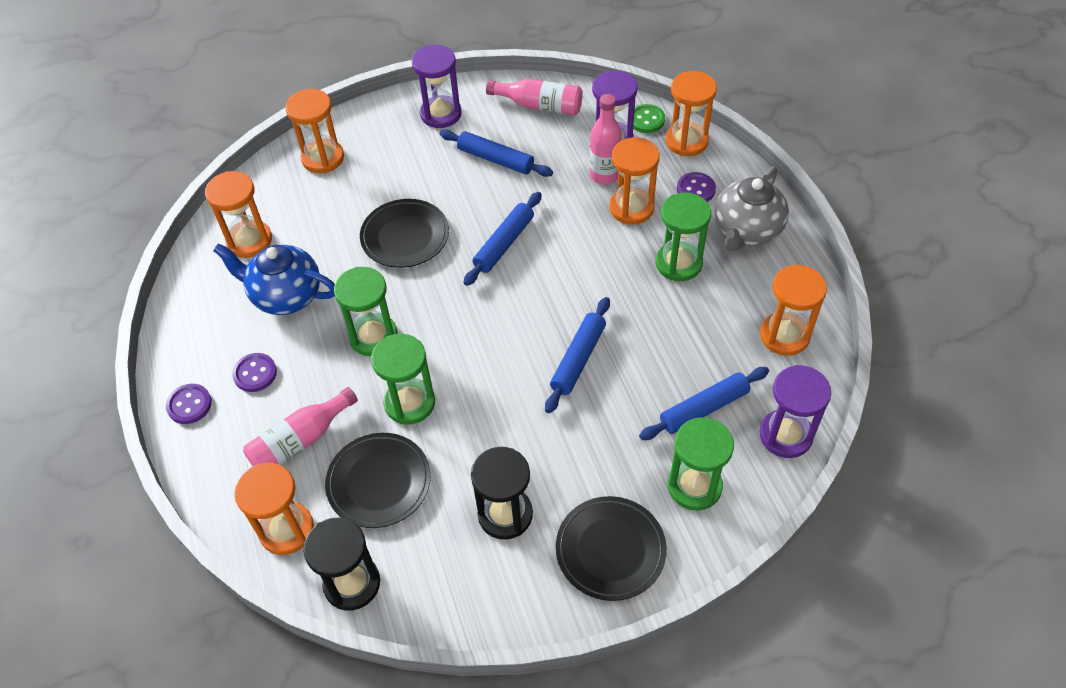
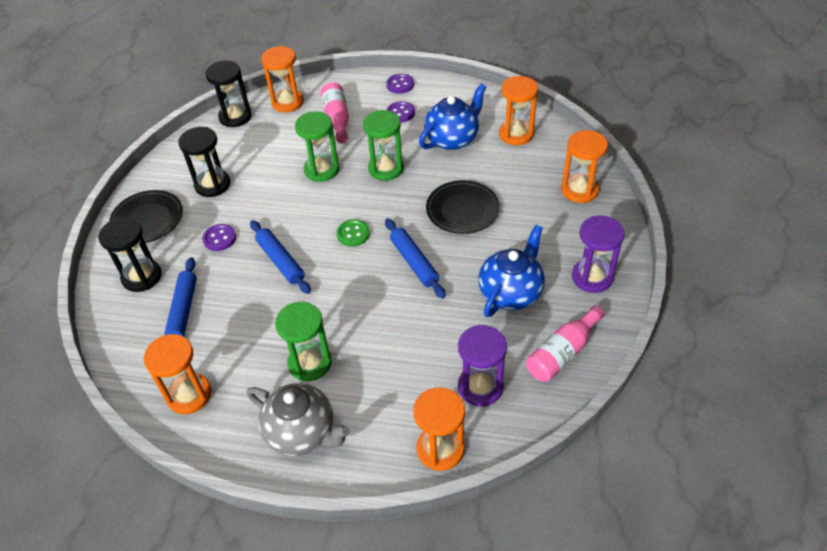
camera: 120 degrees right, 5 degrees down
(379, 482) = (281, 142): black plate -> none
(495, 159) = (510, 293): blue rolling pin -> blue teapot
(604, 175) = (441, 360): pink bottle -> none
(631, 208) = (390, 361): orange hourglass -> none
(646, 120) = (491, 430): green button -> green button (353, 234)
(694, 486) = (142, 277): green hourglass -> black hourglass
(695, 189) = (376, 421): purple button -> purple button (219, 238)
(746, 231) = (302, 433): grey teapot -> grey teapot turned 150 degrees clockwise
(785, 435) = (122, 345): purple hourglass -> none

